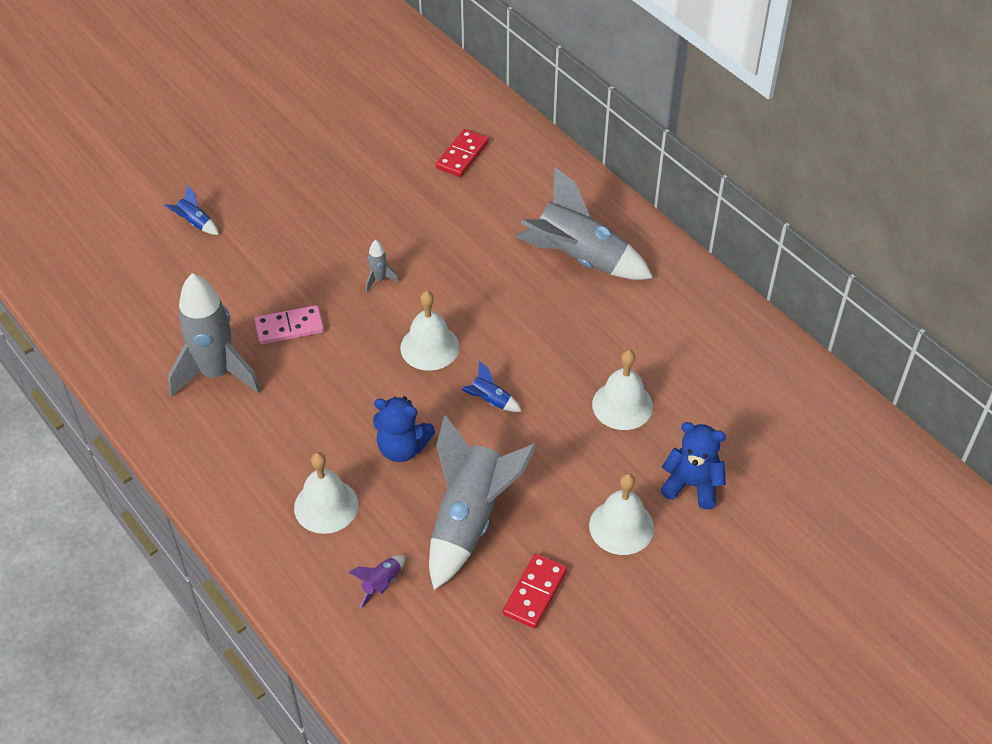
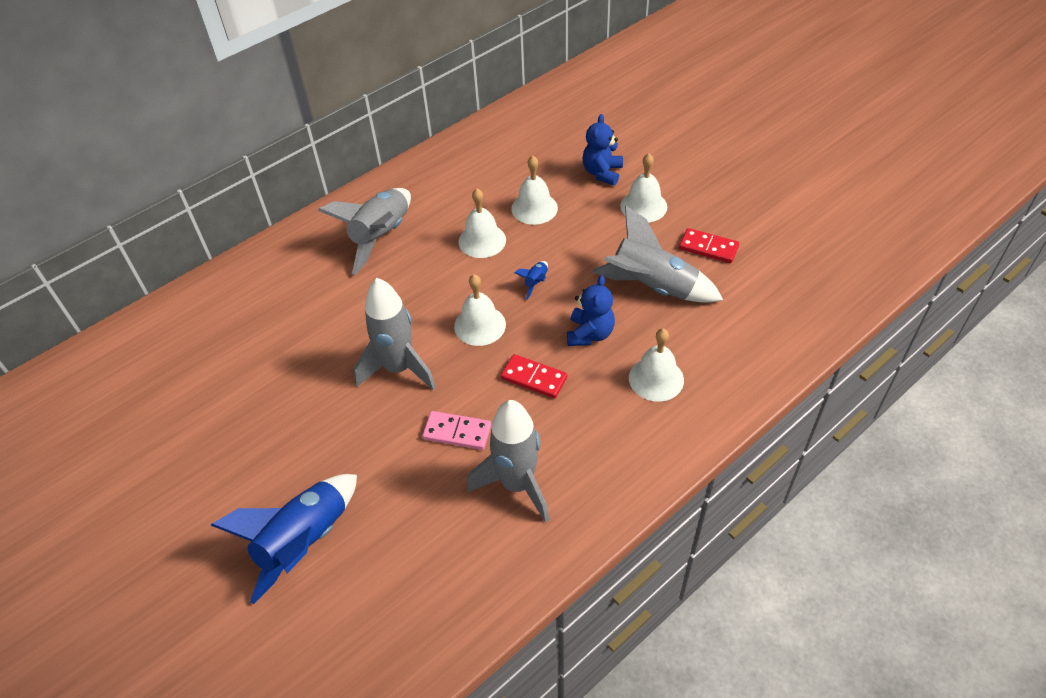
camera: 90 degrees left, 0 degrees up
(195, 223) = (304, 542): blue rocket -> blue rocket, size x2.42
(289, 327) = (457, 432): pink domino -> pink domino turned 60 degrees counterclockwise
(379, 280) = (399, 368): grey rocket -> grey rocket, size x2.42
(381, 584) = (722, 335): purple rocket -> none
(462, 155) = (240, 320): red domino -> red domino (534, 378)
(566, 351) = (482, 240): none -> white bell

